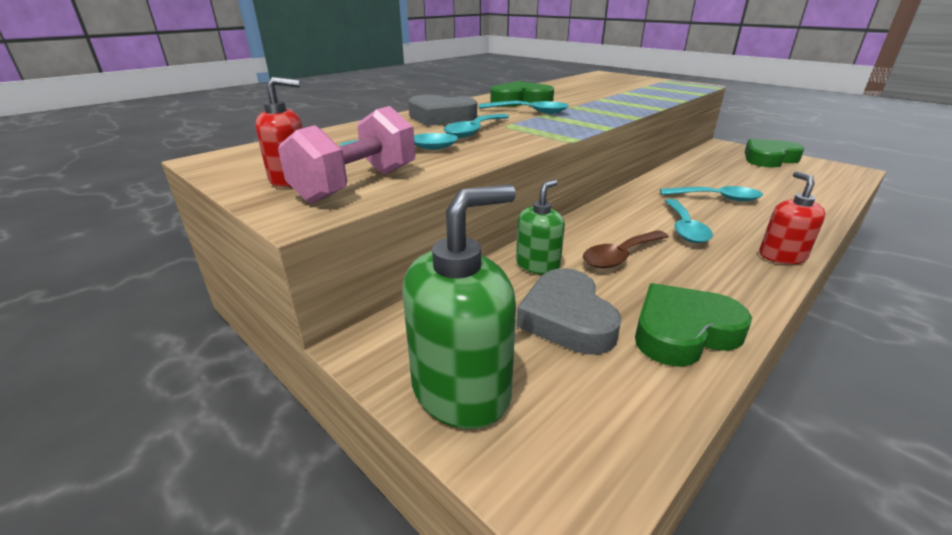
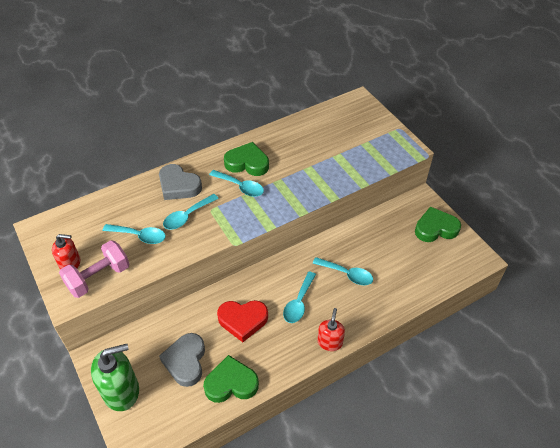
camera: 15 degrees right, 20 degrees up
(537, 265) = (195, 317): green soap dispenser -> none
(620, 256) = (243, 320): brown spoon -> red heart

